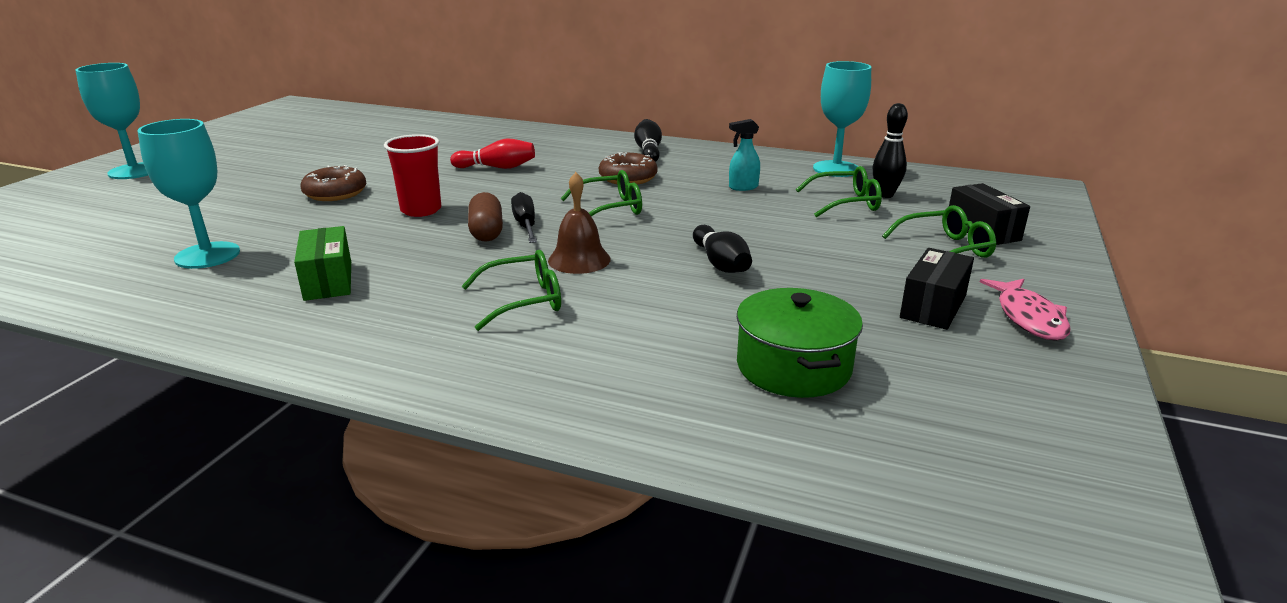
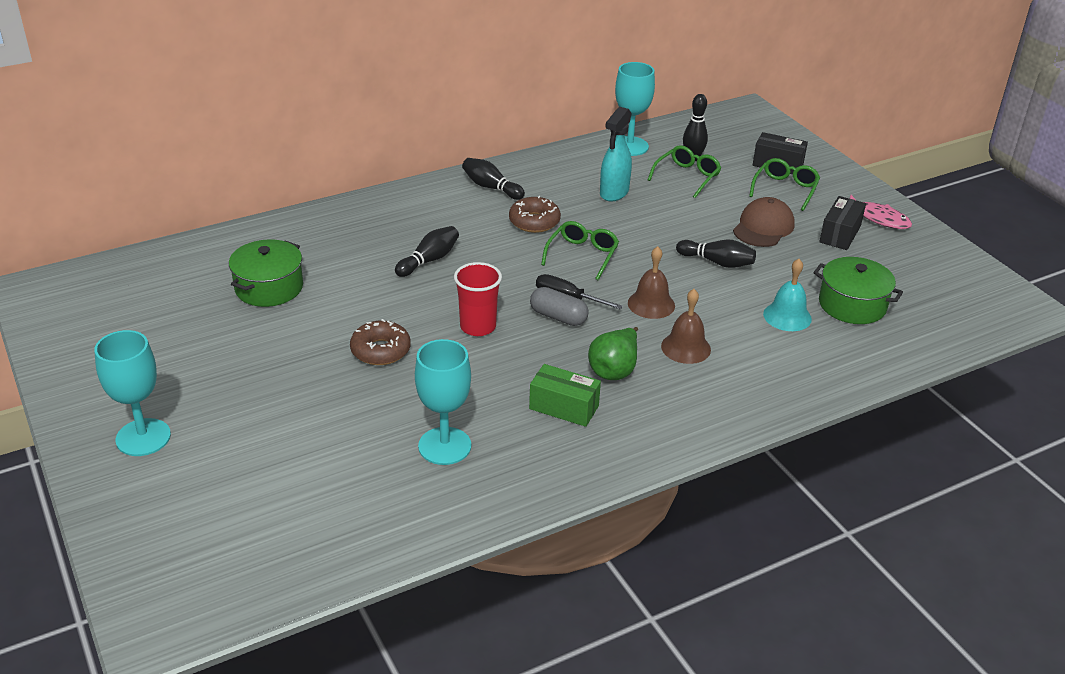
camera: 50 degrees left, 10 degrees up
(377, 143) = (269, 287): none -> green pot
(428, 281) = (614, 370): none -> green pear
(486, 231) = (558, 317): brown capsule -> grey capsule
(497, 167) = (429, 260): red bowling pin -> black bowling pin
(524, 301) = (686, 347): green glasses -> brown bell
(686, 334) = (787, 316): none -> turquoise bell
(743, 187) = (614, 193): turquoise spray bottle -> turquoise spray bottle, size x1.63
(842, 263) = (763, 227): none -> brown cap
(933, 306) = (840, 234): black box -> black box turned 45 degrees clockwise

